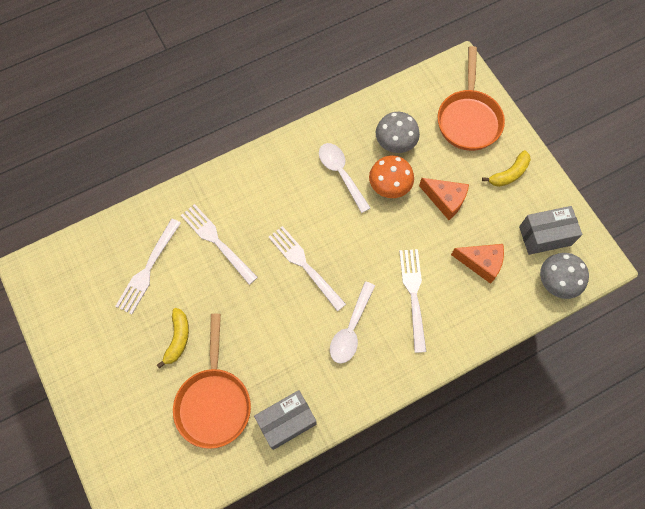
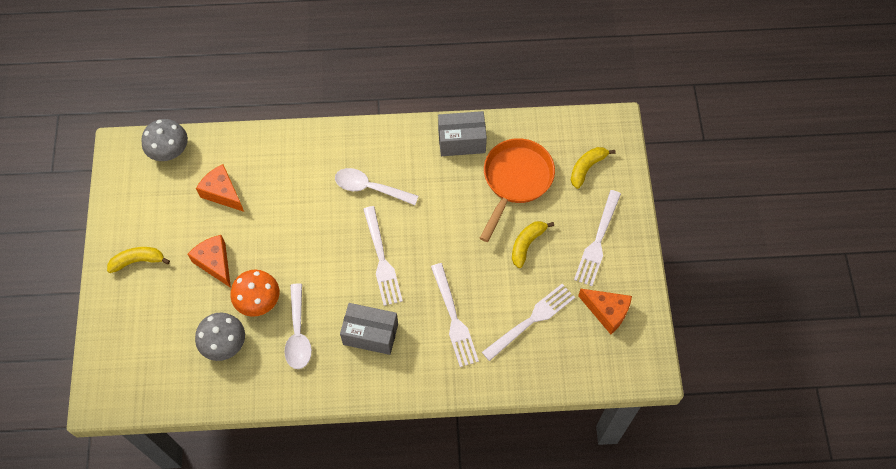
camera: 155 degrees left, 5 degrees down
(81, 306) = (607, 312): none -> orange cheese
(146, 450) = (587, 168): none -> yellow banana
(351, 329) = (370, 188): white spoon -> white spoon turned 120 degrees counterclockwise
(413, 295) = (299, 192): white fork -> white fork (597, 241)
(468, 119) = (134, 335): orange pan -> none
(545, 236) = (150, 191): grey box -> grey box (370, 334)

